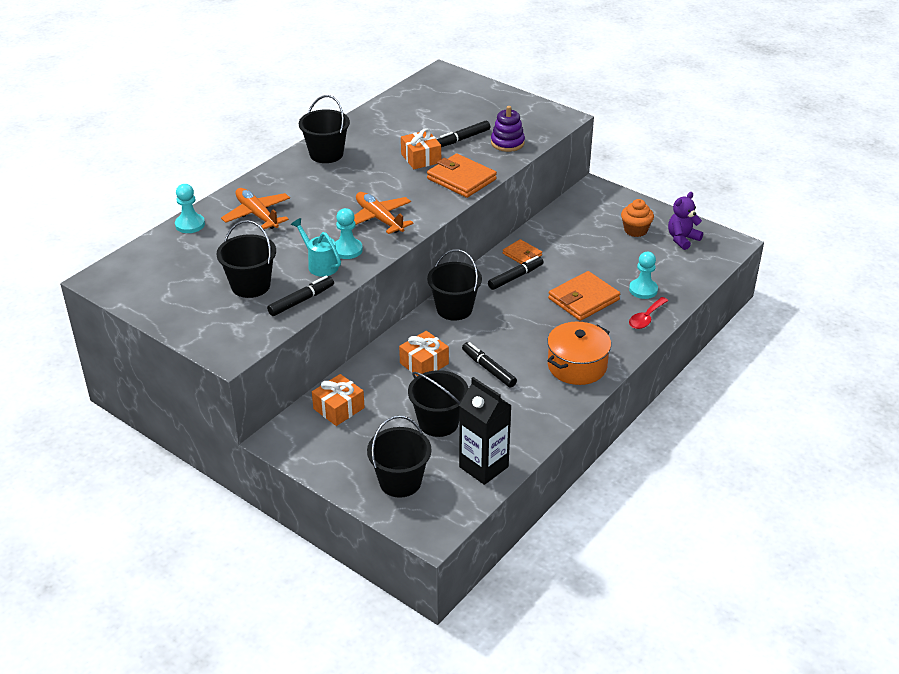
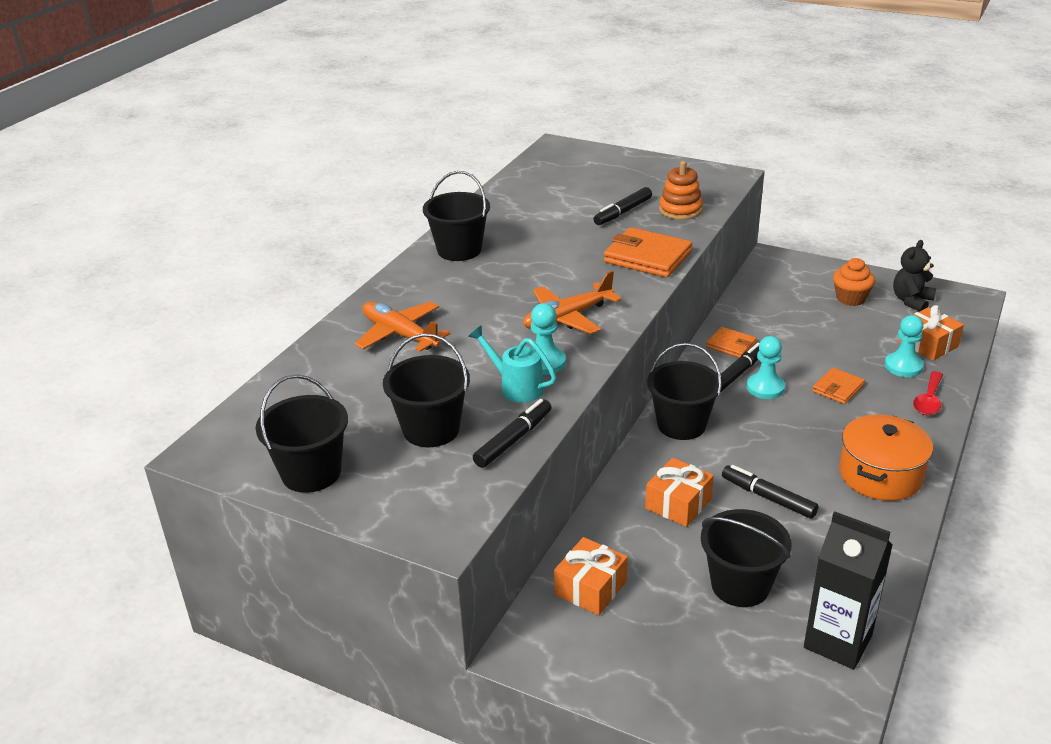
camera: 10 degrees left, 5 degrees down
(190, 224) = (311, 359): turquoise pawn -> turquoise pawn (765, 388)
(379, 219) = (567, 318): orange plane -> orange plane turned 75 degrees counterclockwise
(400, 481) = (731, 687): black bucket -> black bucket (311, 473)
(421, 158) = (583, 240): orange gift -> orange gift (928, 344)
(507, 143) = (680, 210): purple stacking toy -> orange stacking toy
(583, 299) = (838, 388): orange wallet -> orange wallet, size x0.58
(682, 239) = (911, 301): purple teddy bear -> black teddy bear

